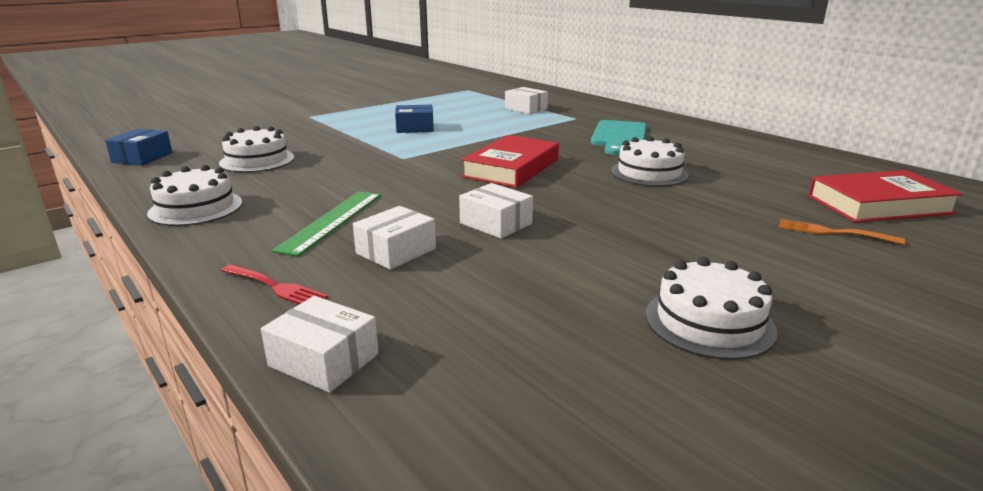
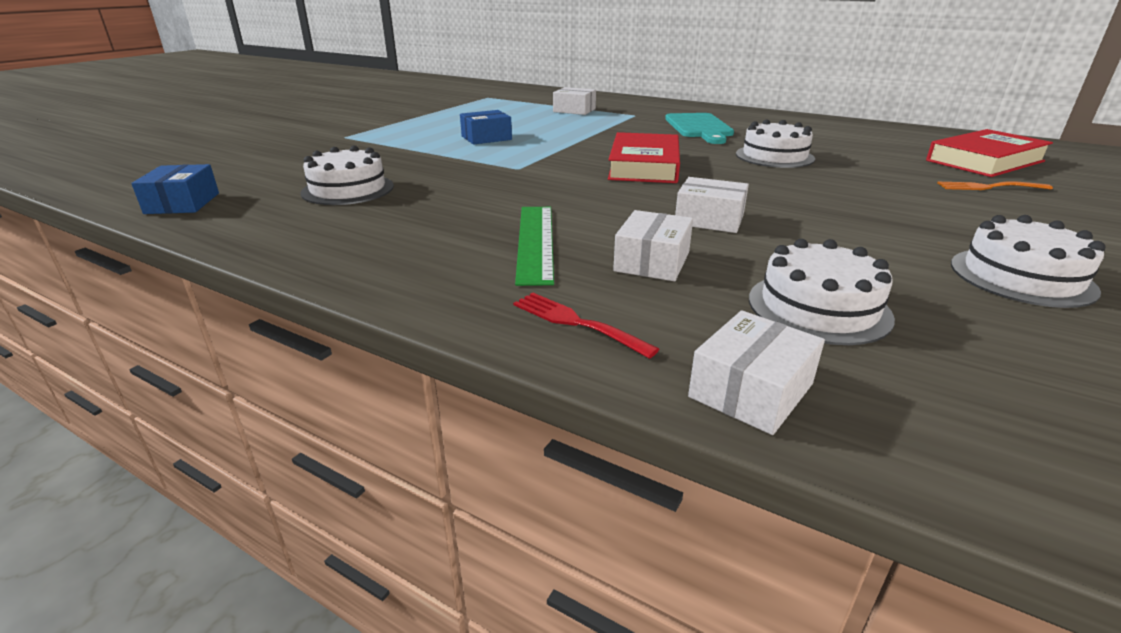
camera: 20 degrees left, 5 degrees up
(196, 208) = (345, 251): white cake -> white cake (818, 307)
(275, 287) = (577, 323): red fork -> red fork turned 150 degrees counterclockwise
(324, 360) = (751, 390): white box -> white box turned 60 degrees counterclockwise

